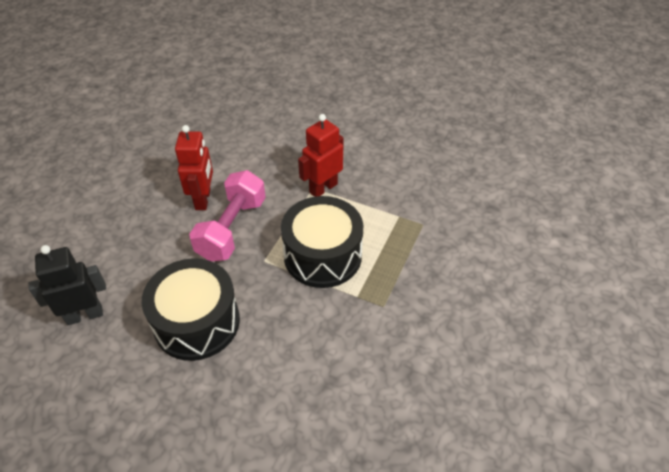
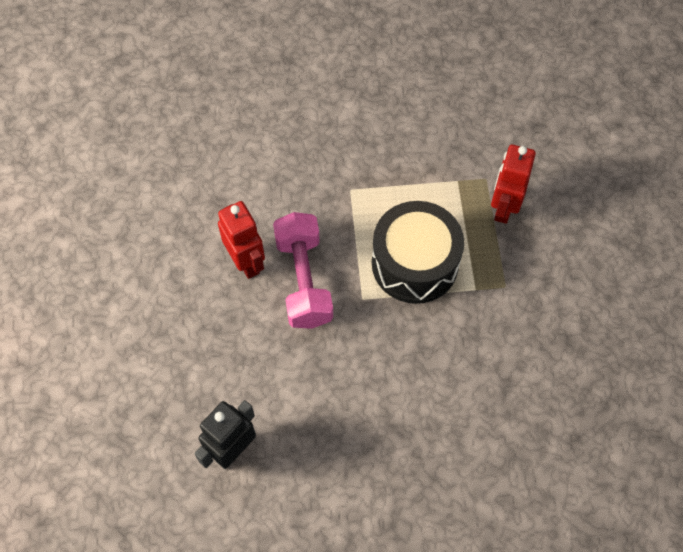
camera: 30 degrees left, 15 degrees up
(197, 322) = (347, 396): black drum -> none
(323, 188) = (361, 185): red robot -> red robot (503, 207)

